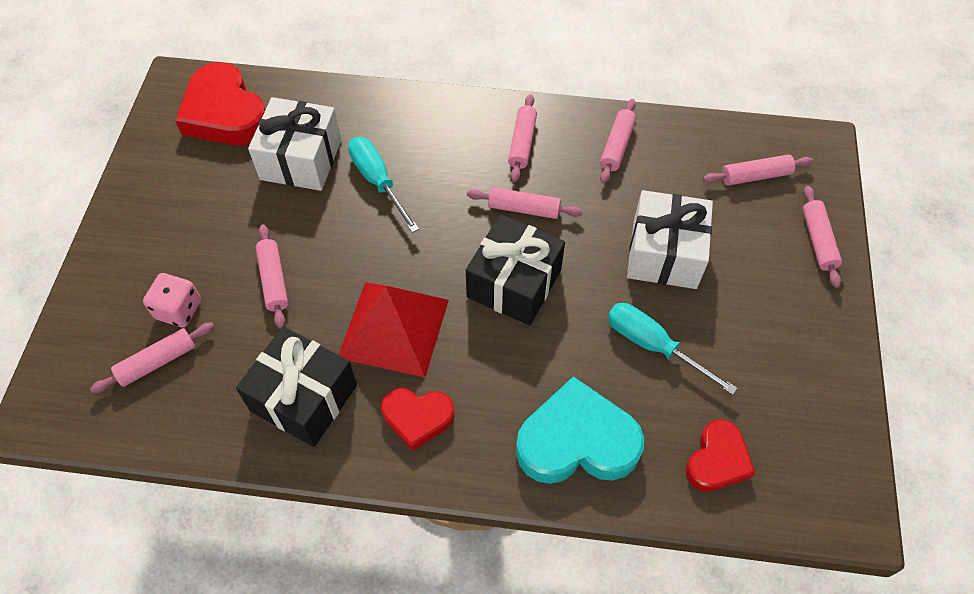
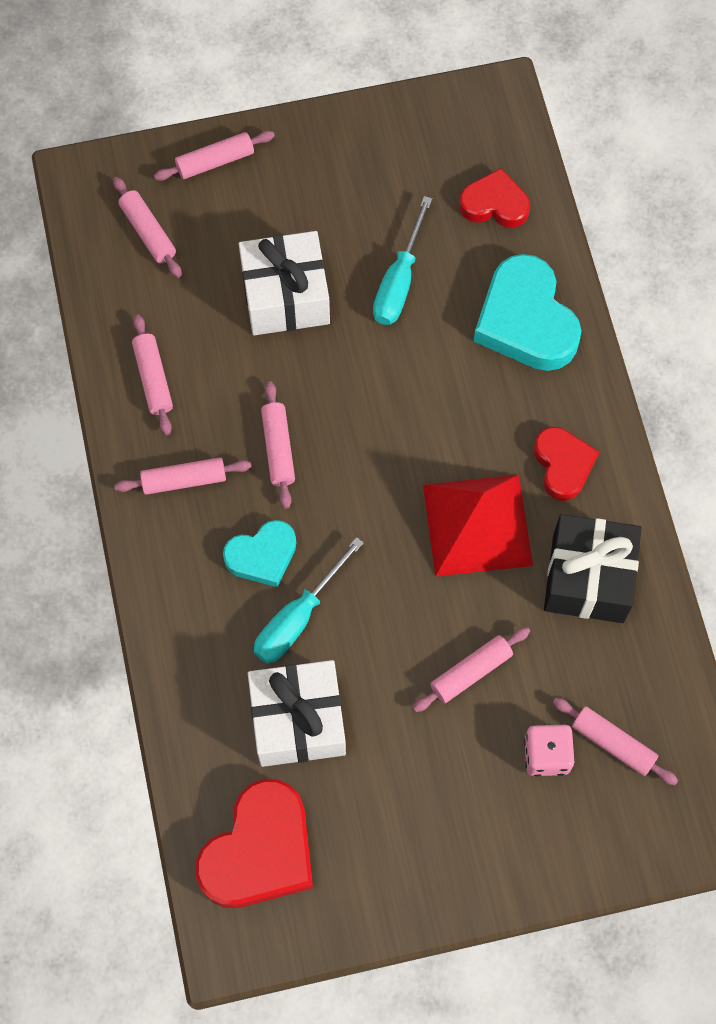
camera: 110 degrees left, 10 degrees up
(438, 174) = (262, 556): none -> turquoise heart
(514, 283) = (378, 428): black gift -> none
(617, 146) = (153, 378): pink rolling pin -> pink rolling pin turned 75 degrees clockwise

